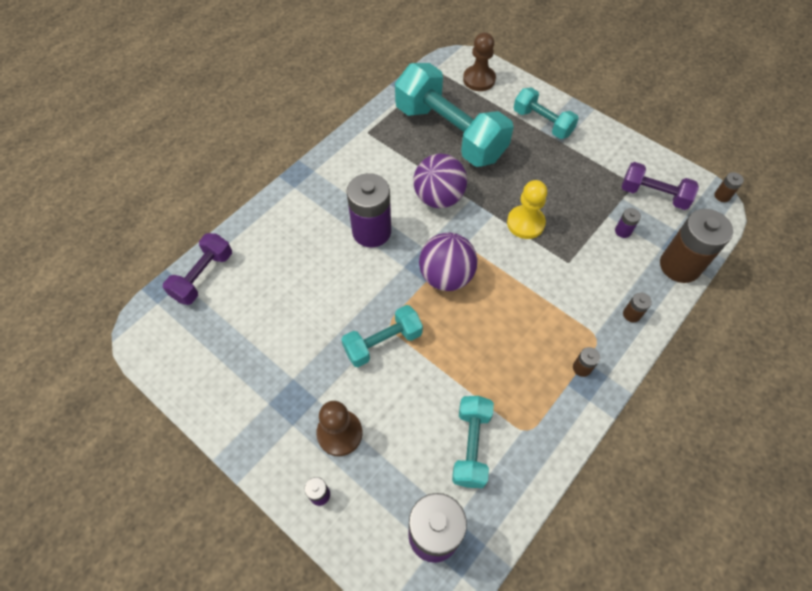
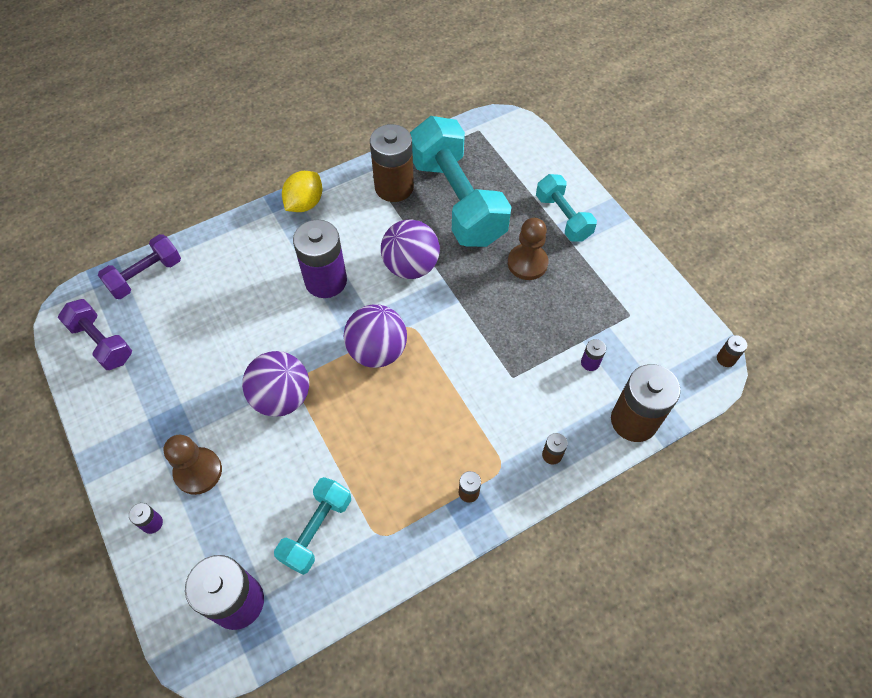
camera: 20 degrees right, 0 degrees up
(320, 172) = (305, 204): none -> yellow lemon
(383, 343) = (282, 397): turquoise dumbbell -> purple ball
(391, 137) = (394, 187): none -> brown battery
(479, 79) = (518, 150): brown pawn -> brown pawn (527, 263)
(525, 223) = (488, 321): yellow pawn -> none
(653, 195) = (646, 333): purple dumbbell -> purple dumbbell (102, 342)

